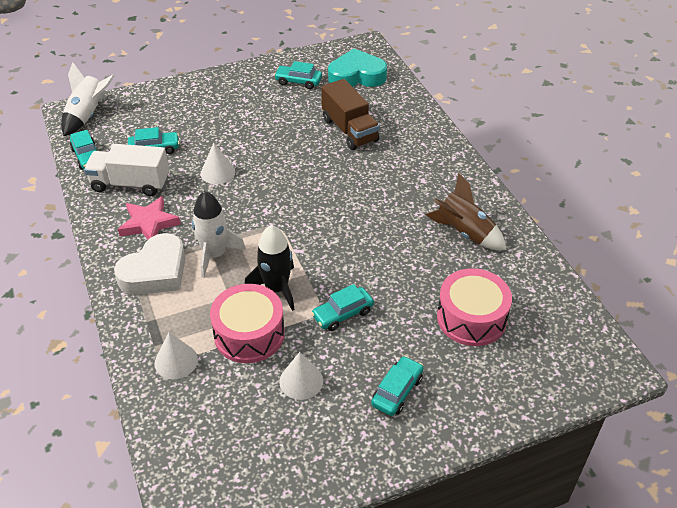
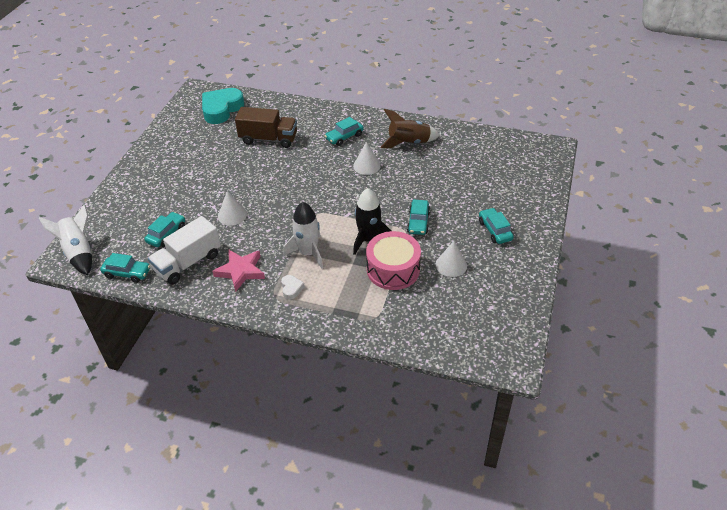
camera: 50 degrees left, 0 degrees up
(155, 272) = (291, 288): white heart -> white heart, size x0.43
(176, 361) = (381, 314): white cone -> white cone (366, 166)
(298, 82) = (191, 135): turquoise car -> turquoise car (344, 137)
(471, 318) = (472, 175): pink drum -> none

